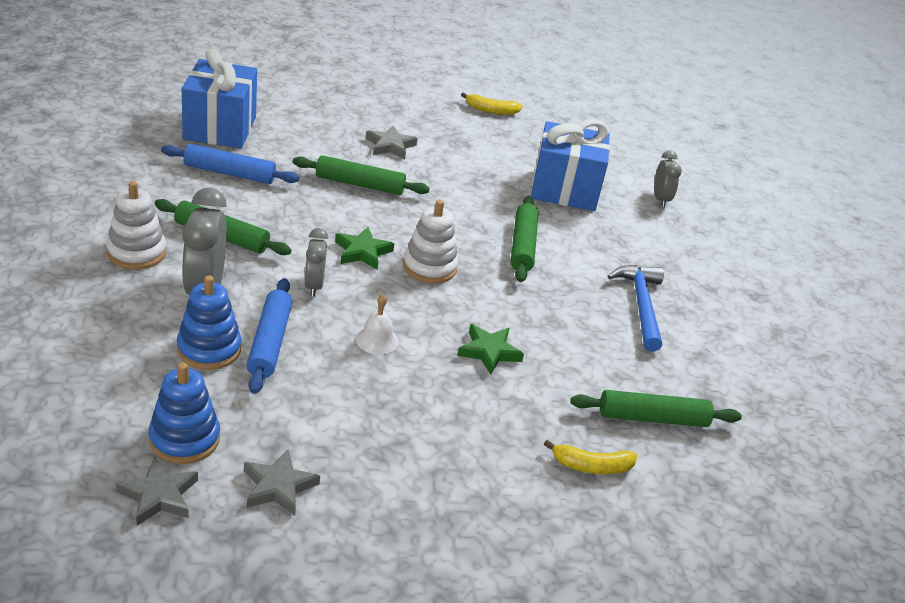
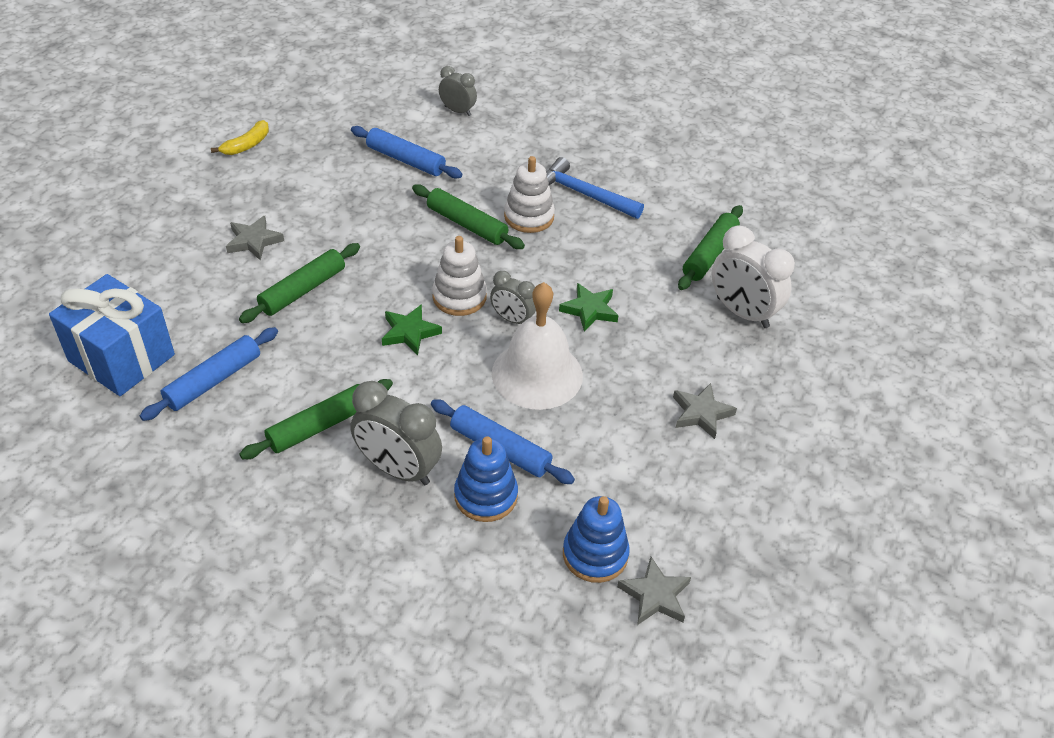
camera: 55 degrees left, 10 degrees up
(136, 252) = (303, 503): white stacking toy -> white stacking toy (529, 216)
(278, 486) = (680, 510): grey star -> grey star (701, 413)
(314, 285) = (438, 386): grey clock -> grey clock (512, 319)
(377, 340) = (537, 374): white bell -> white bell, size x2.23
(564, 190) = (405, 160): blue gift -> blue rolling pin
(591, 466) = (742, 312): yellow banana -> white clock

